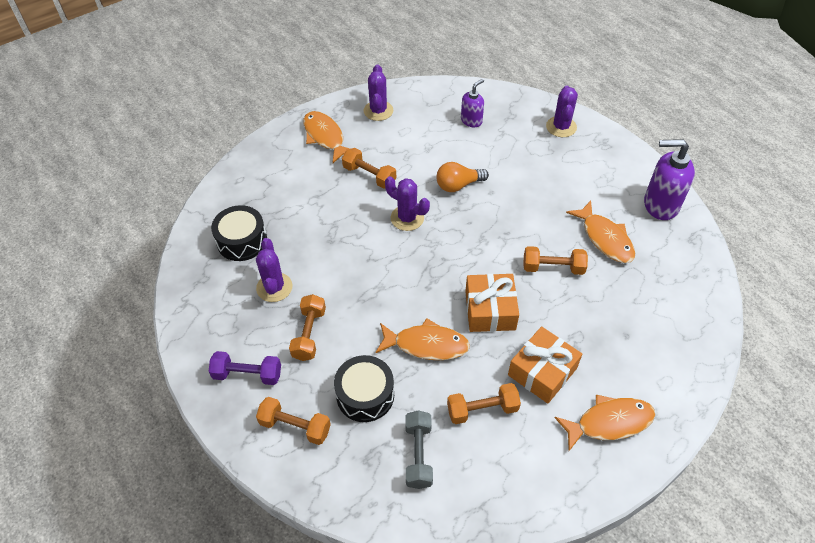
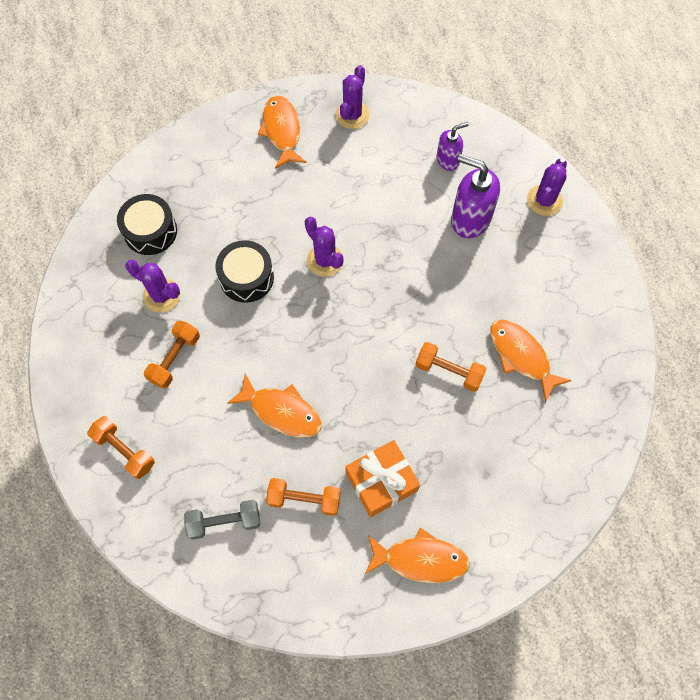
camera: 20 degrees right, 15 degrees up
(247, 374) = (102, 381): purple dumbbell -> none
(274, 287) = (161, 295): purple cactus -> purple cactus turned 75 degrees counterclockwise
(365, 395) = (201, 443): black drum -> black drum (246, 277)
(369, 176) = (308, 195): orange dumbbell -> none
(418, 455) = (224, 522): grey dumbbell -> grey dumbbell turned 60 degrees clockwise
(458, 185) = (396, 238): orange light bulb -> none
(490, 310) = (361, 396): orange gift -> none
(605, 238) = (521, 356): orange fish -> orange fish turned 150 degrees clockwise
(660, 205) = (604, 336): purple soap dispenser -> purple soap dispenser (470, 219)

